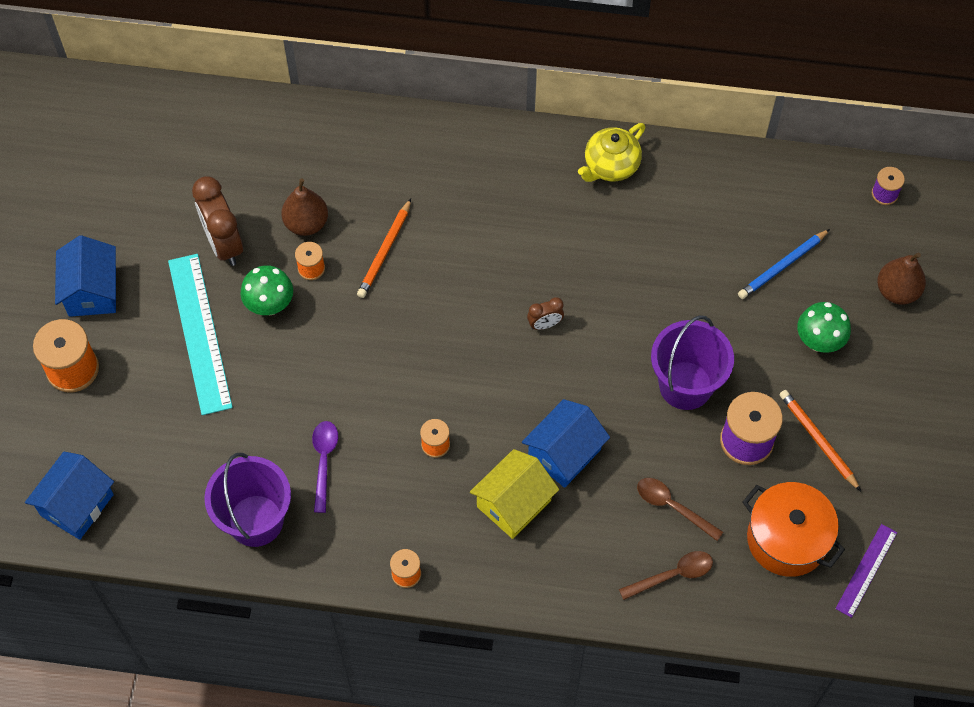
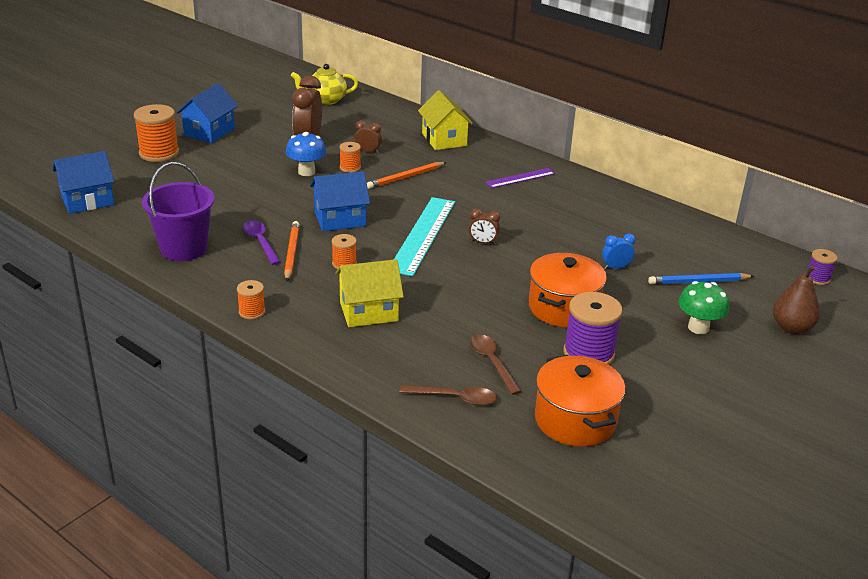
camera: 30 degrees right, 30 degrees down
(200, 333) = (250, 167): turquoise ruler -> turquoise ruler (423, 235)
(270, 305) = (306, 172): green mushroom -> blue mushroom
(306, 223) = (368, 151): brown pear -> brown clock
(324, 461) = (260, 242): purple spoon -> purple spoon turned 60 degrees counterclockwise
(372, 148) = (444, 139): none -> yellow house
(564, 453) = (433, 303): blue house -> blue house (340, 219)
(610, 166) = (602, 196): yellow teapot -> yellow teapot (325, 100)
(685, 385) = (563, 308): purple bucket -> orange pot
(695, 289) = (615, 268): none -> blue clock
(818, 440) = (653, 377): orange pencil -> orange pencil (291, 253)
(866, 570) = (634, 470): purple ruler -> purple ruler (520, 178)

